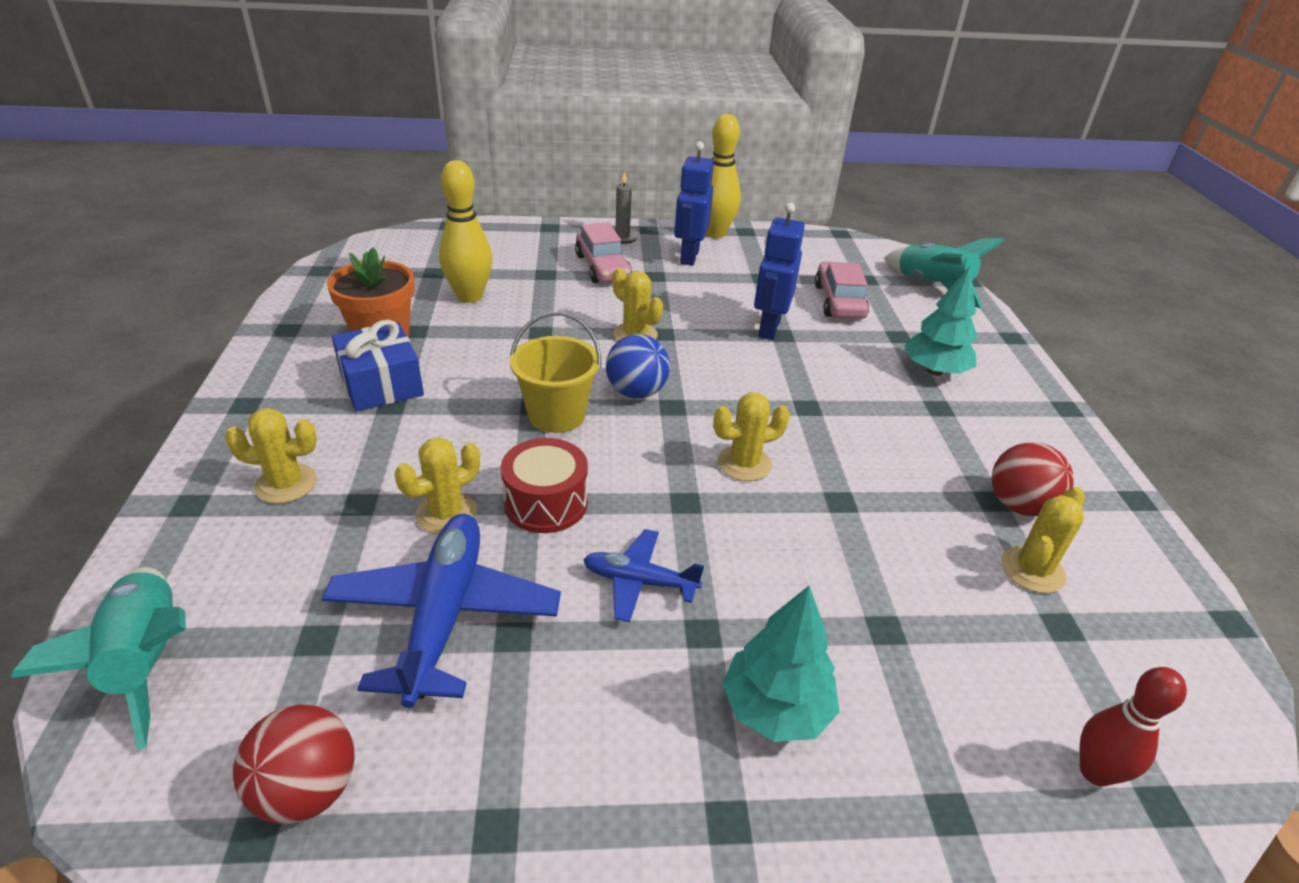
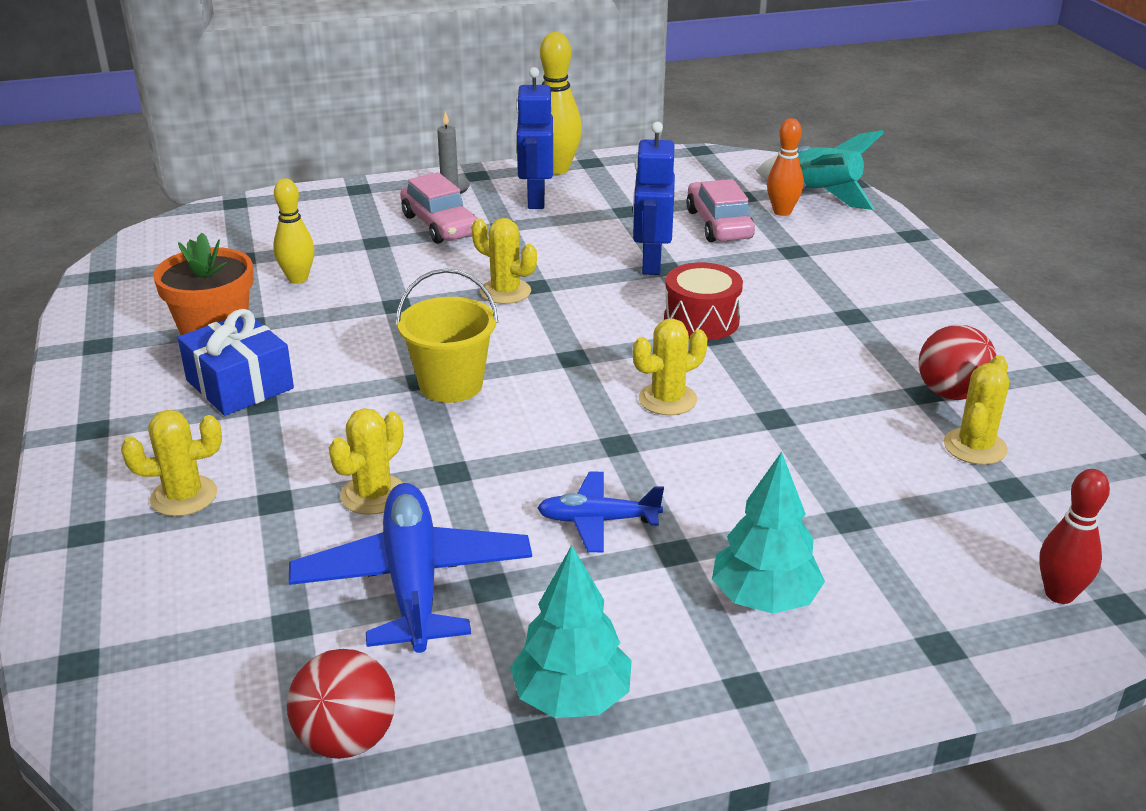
camera: 10 degrees left, 5 degrees down
(148, 660) = (126, 671): turquoise rocket -> none
(470, 296) = (298, 279): yellow bowling pin -> yellow bowling pin, size x0.66
(546, 503) = (474, 468): red drum -> red drum (701, 320)
(636, 392) = (529, 349): blue ball -> none
(898, 298) = (782, 212): none -> orange bowling pin
(934, 371) = (839, 281): turquoise tree -> turquoise tree (572, 698)

